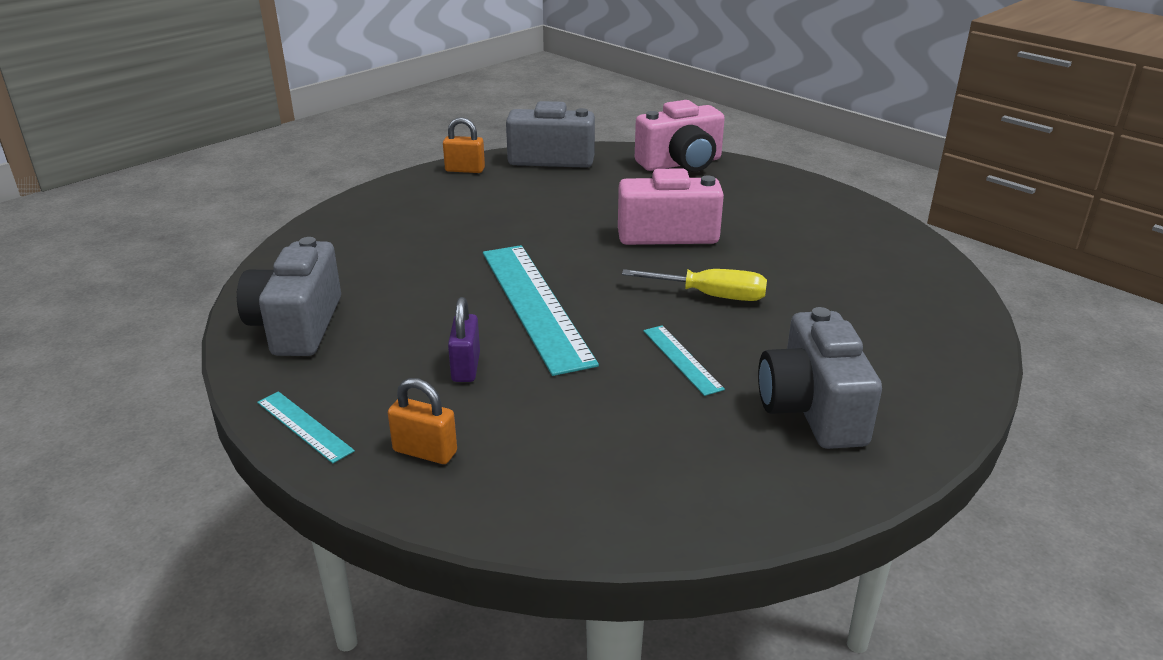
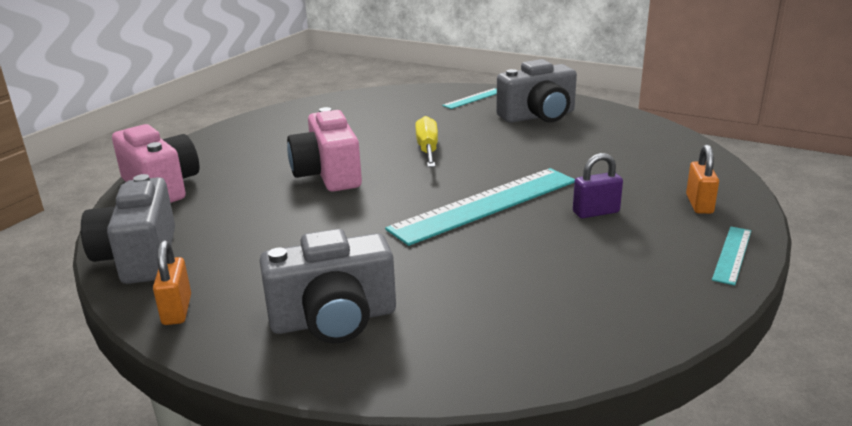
camera: 105 degrees left, 5 degrees down
(297, 326) = (613, 308): grey camera -> grey camera (334, 319)
(681, 359) = (518, 149): turquoise ruler -> turquoise ruler (473, 98)

